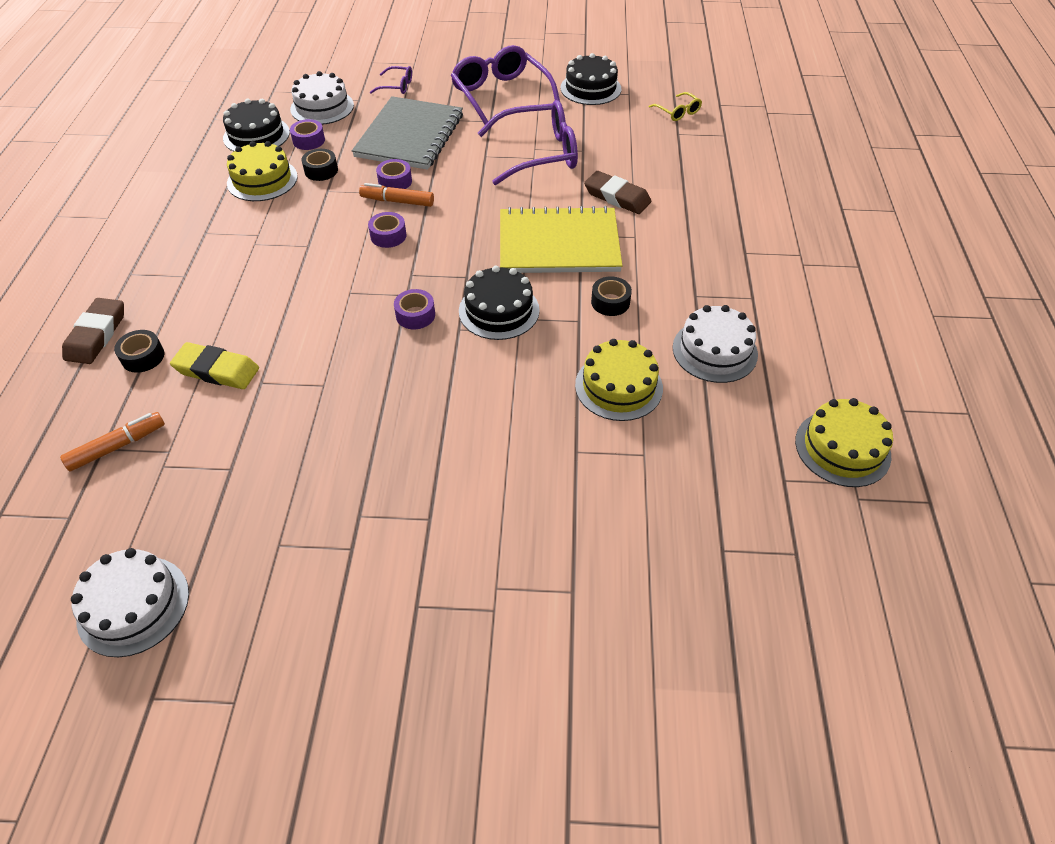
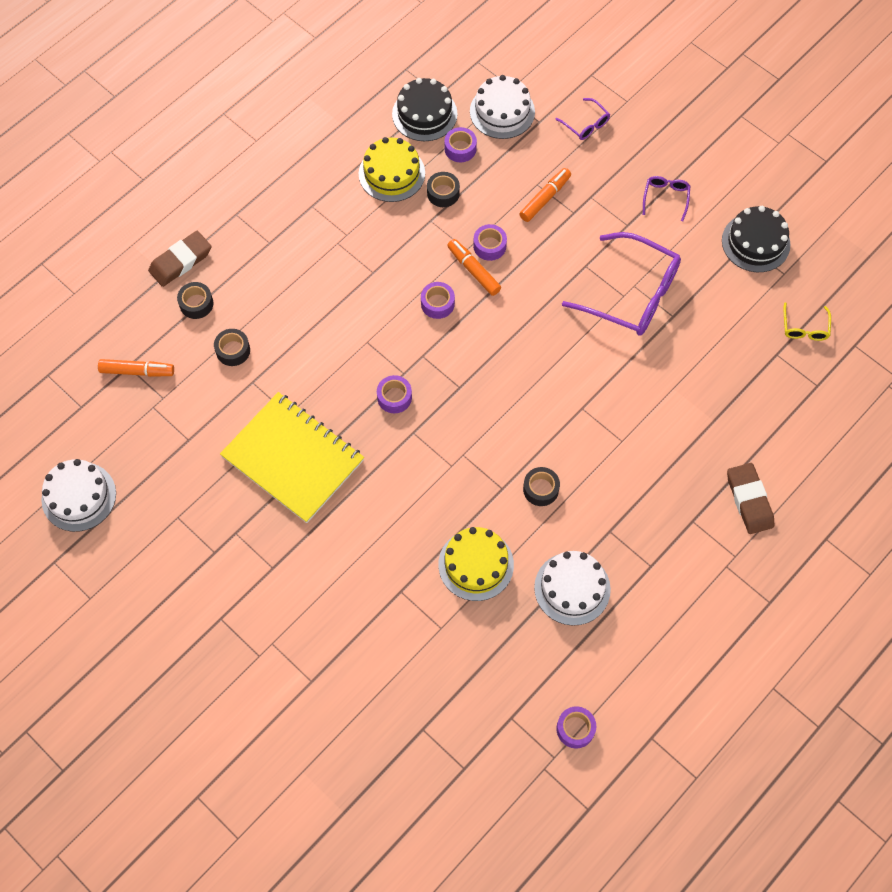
camera: 40 degrees right, 15 degrees up
(217, 370) = (233, 350): yellow eraser -> black tape
(410, 136) = (545, 198): grey notebook -> orange marker
(499, 310) = (455, 436): black cake -> none
(501, 95) = (665, 198): purple glasses -> purple glasses, size x0.46
(559, 243) = (556, 404): yellow notebook -> yellow notebook (293, 458)
(617, 197) = (649, 389): brown eraser -> brown eraser (749, 500)
(842, 448) = (575, 729): yellow cake -> purple tape

